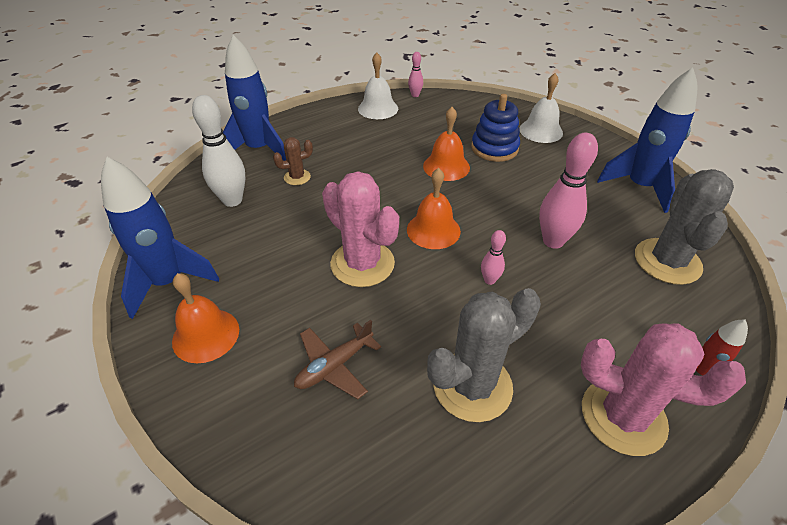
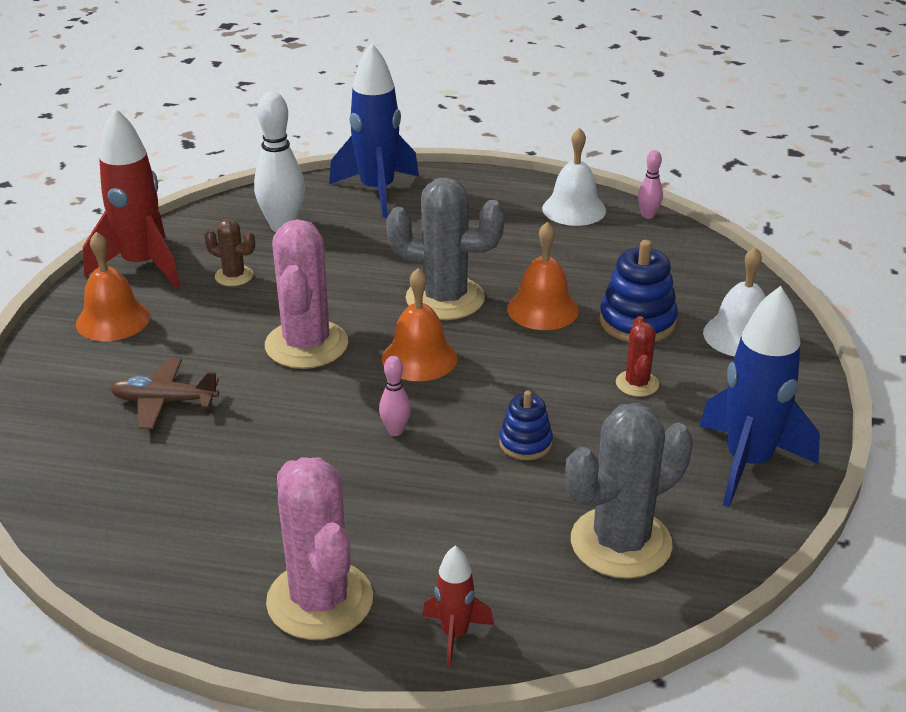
camera: 45 degrees right, 10 degrees down
(169, 282) = (142, 265): blue rocket -> red rocket
(297, 177) = (371, 237): brown cactus -> brown cactus (234, 276)
(472, 386) = (239, 489): grey cactus -> grey cactus (445, 299)
(543, 178) = (637, 384): none -> red cactus
(553, 241) = (525, 443): pink bowling pin -> blue stacking toy

